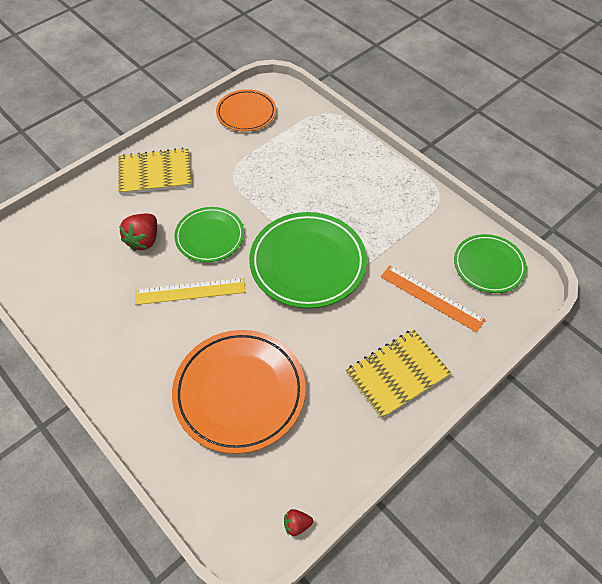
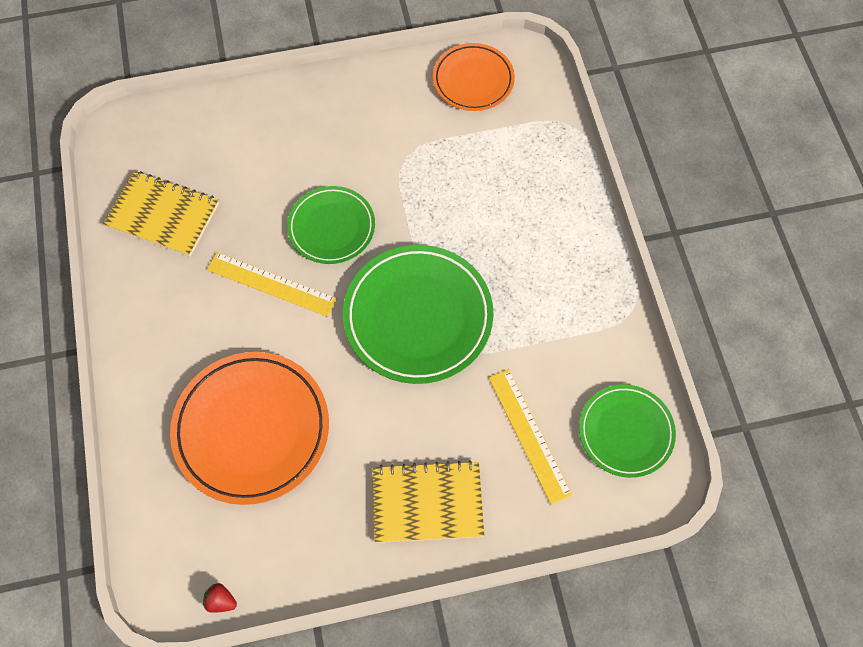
camera: 30 degrees right, 10 degrees up
(143, 240) = (259, 195): red strawberry -> none
(155, 173) = (320, 113): yellow notebook -> yellow notebook (163, 215)
(431, 297) = (529, 435): orange ruler -> yellow ruler

